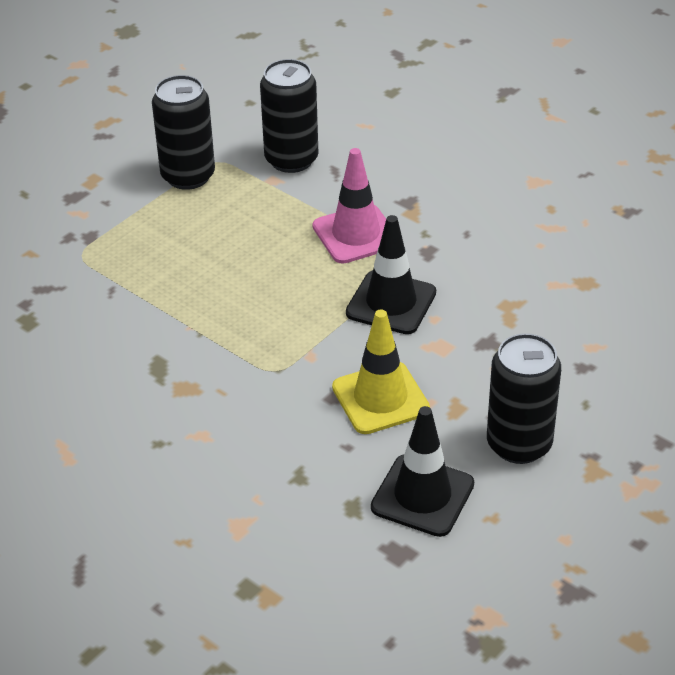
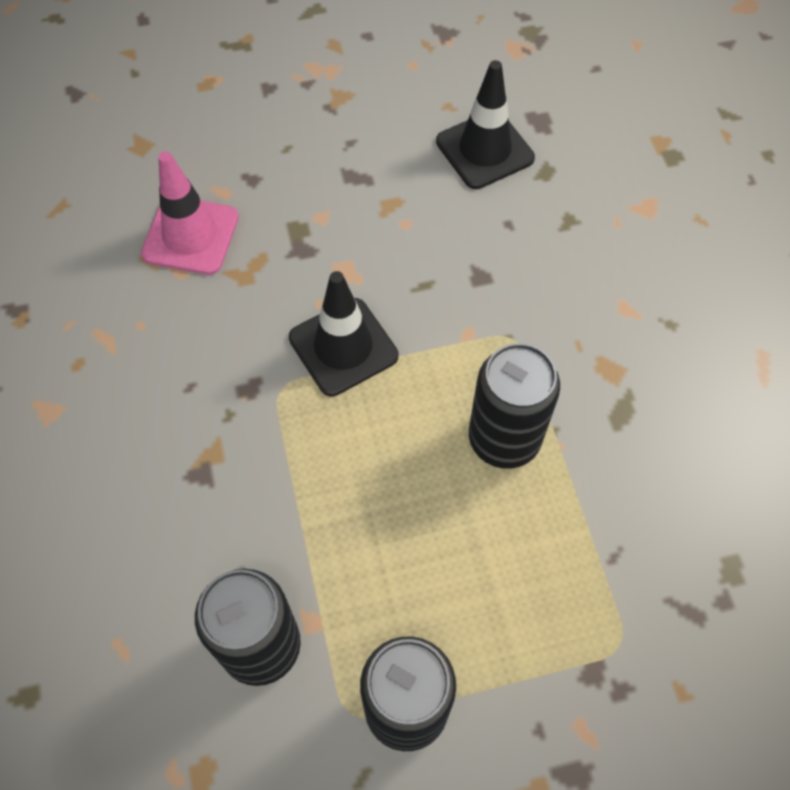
camera: 145 degrees left, 20 degrees up
(356, 234) = (296, 462): pink traffic cone -> pink traffic cone (190, 235)
(380, 398) = (443, 251): yellow traffic cone -> none
(519, 444) = (372, 146): black can -> black can (504, 439)

